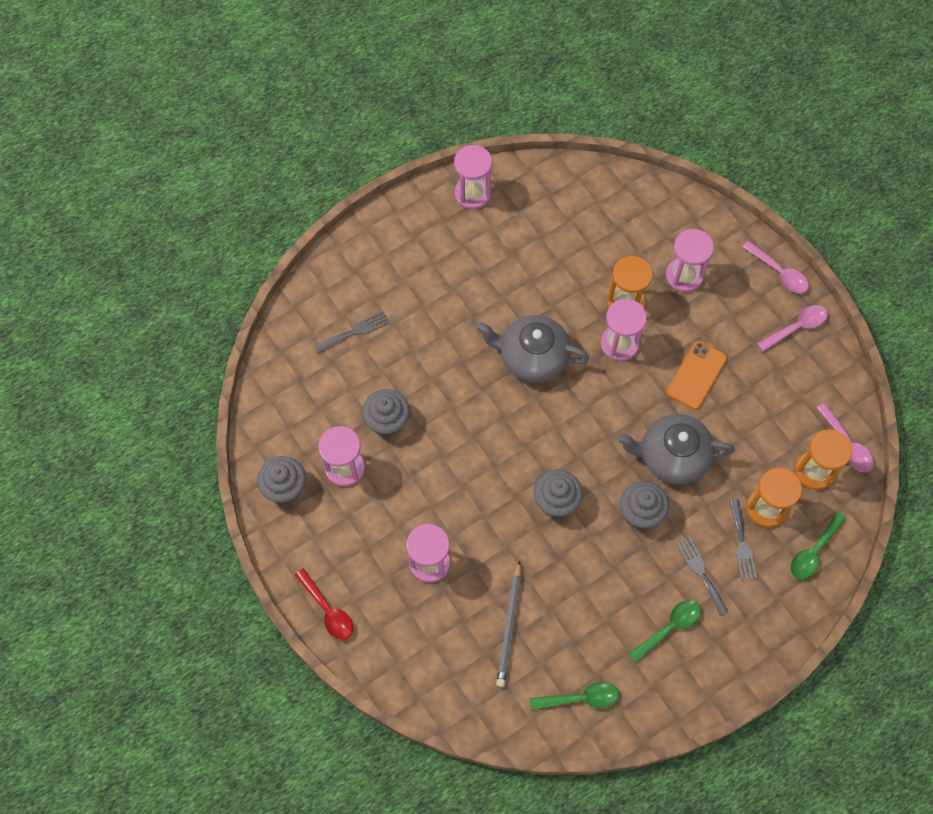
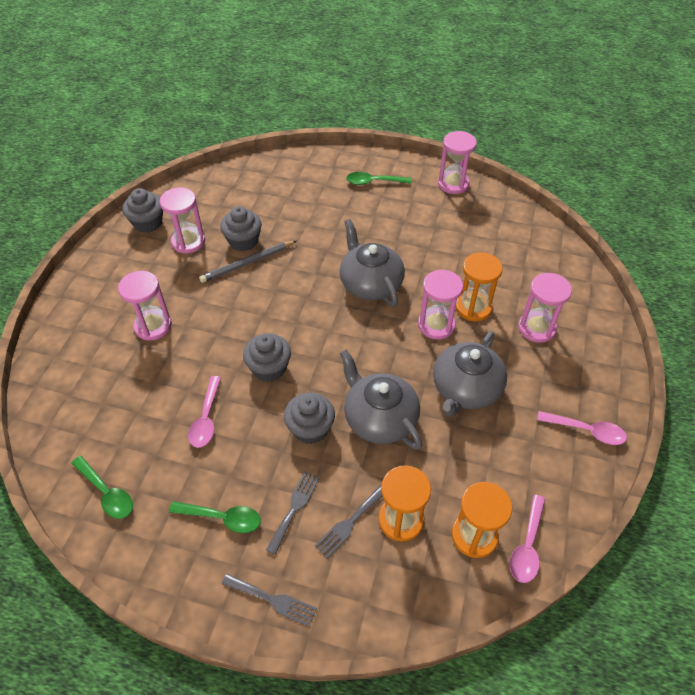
camera: 50 degrees right, 15 degrees down
(328, 610) = (71, 295): red spoon -> none
(355, 331) = (292, 190): grey fork -> grey fork (273, 600)
(509, 626) = (137, 404): grey pencil -> grey pencil (247, 263)
(696, 375) = (465, 389): orange phone -> grey teapot
(779, 272) = (616, 386): pink spoon -> pink spoon (206, 419)
(813, 552) = (396, 590): green spoon -> green spoon (373, 182)

